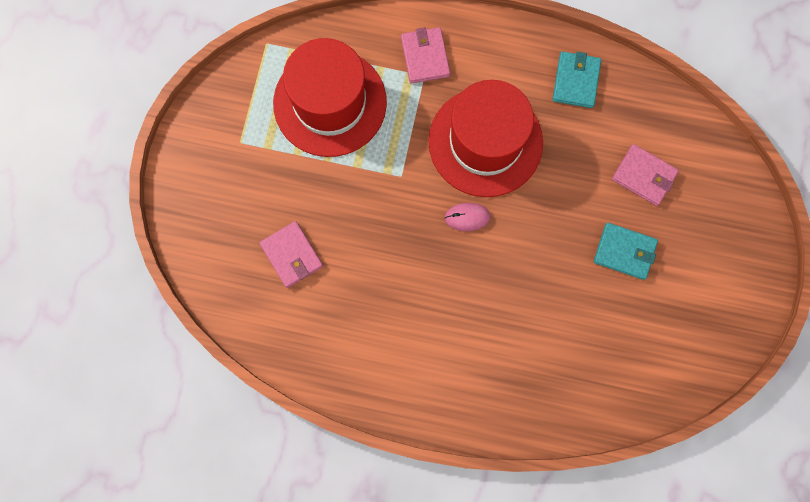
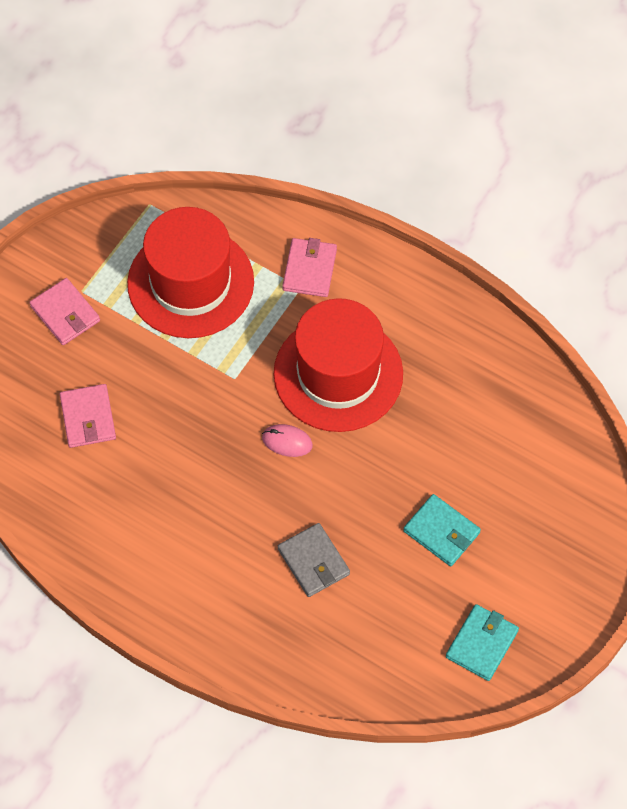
camera: 20 degrees right, 15 degrees down
(531, 316) = (313, 561): none -> grey wallet
(576, 81) = (461, 345): turquoise wallet -> turquoise wallet (481, 644)
(643, 176) = (495, 463): pink wallet -> pink wallet (65, 313)

